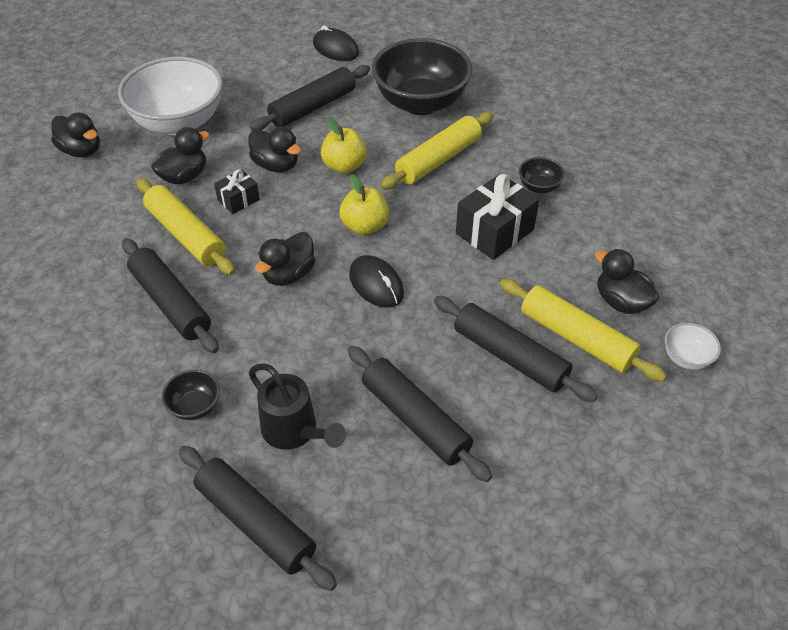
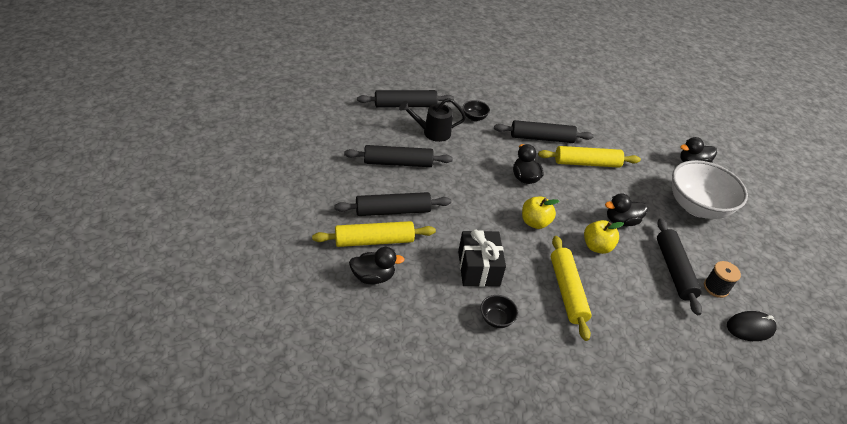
camera: 125 degrees right, 5 degrees down
(184, 176) = (638, 185): black duck -> none
(238, 200) = (600, 192): black gift -> none
(305, 78) = (716, 288): none -> black spool
(376, 284) = (487, 200): black mouse -> none
(420, 103) = (640, 327): black bowl -> none
(686, 358) = (313, 269): white bowl -> none

